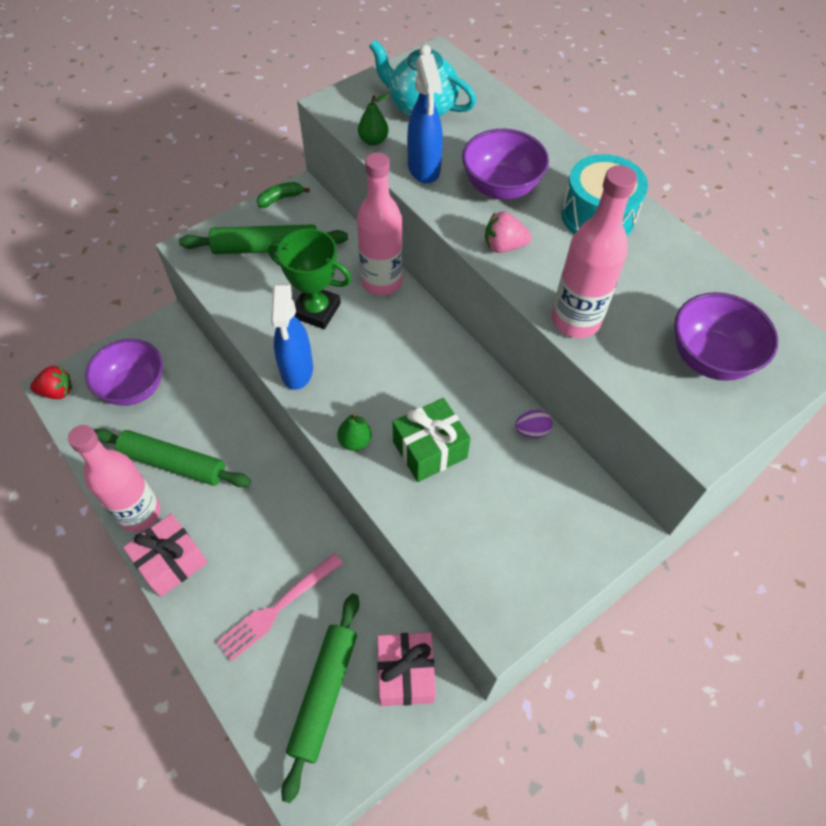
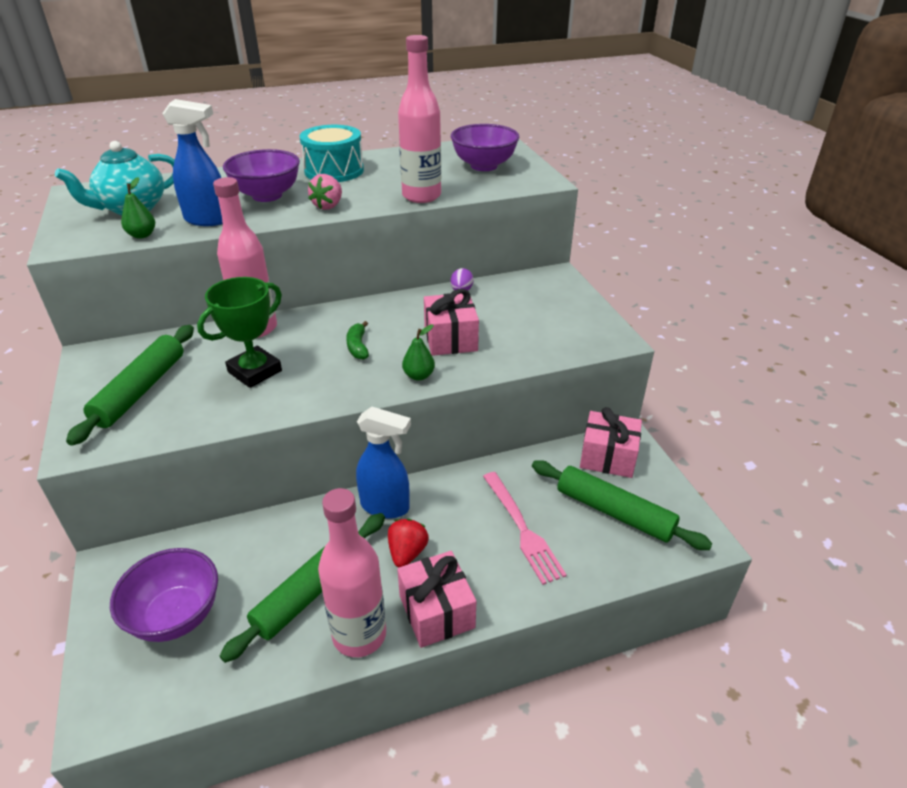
camera: 70 degrees left, 20 degrees down
(57, 391) = (111, 714): red strawberry -> red strawberry (407, 553)
(280, 198) = (82, 369): green banana -> green banana (358, 347)
(297, 371) = (317, 396): blue spray bottle -> blue spray bottle (385, 507)
(430, 449) = (450, 339): green gift -> pink gift

